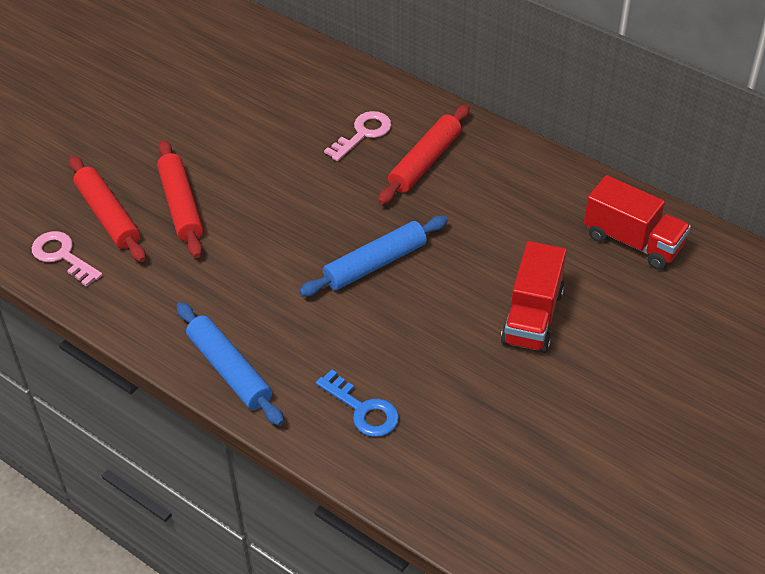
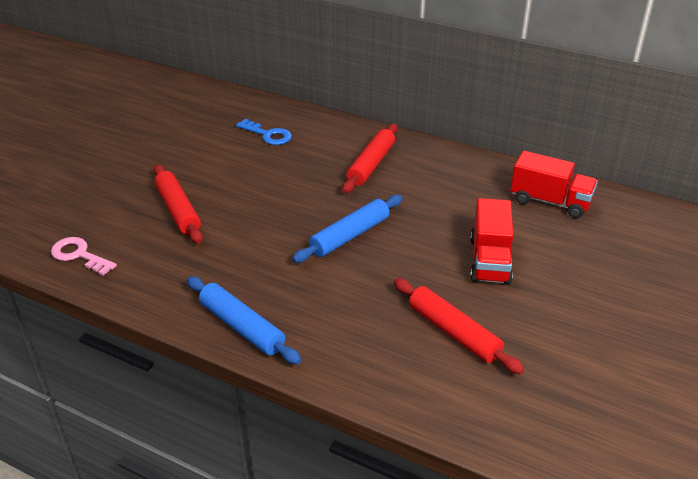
camera: 10 degrees left, 10 degrees down
(108, 216) = (116, 223): red rolling pin -> red rolling pin (453, 332)
(363, 134) = (317, 151): pink key -> none
(363, 410) = (367, 345): blue key -> blue key (268, 135)

